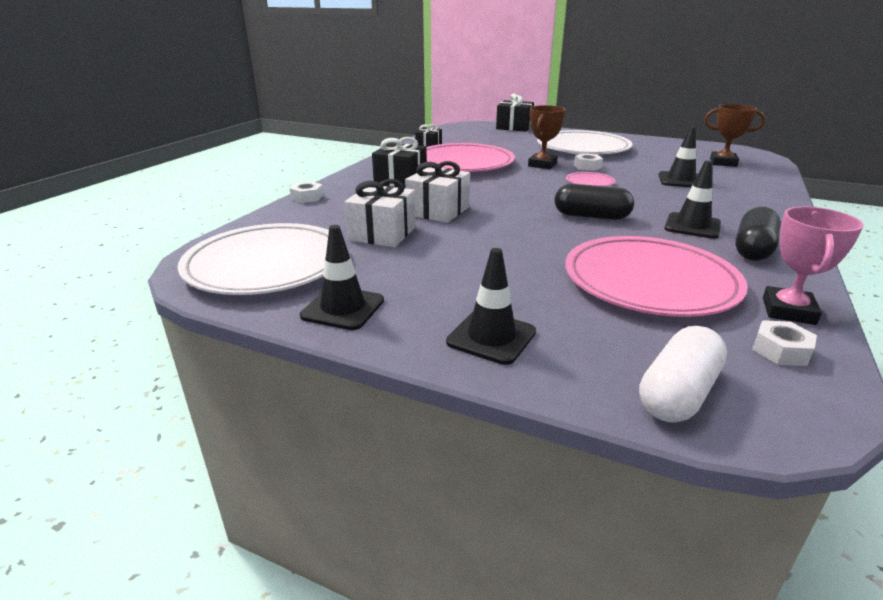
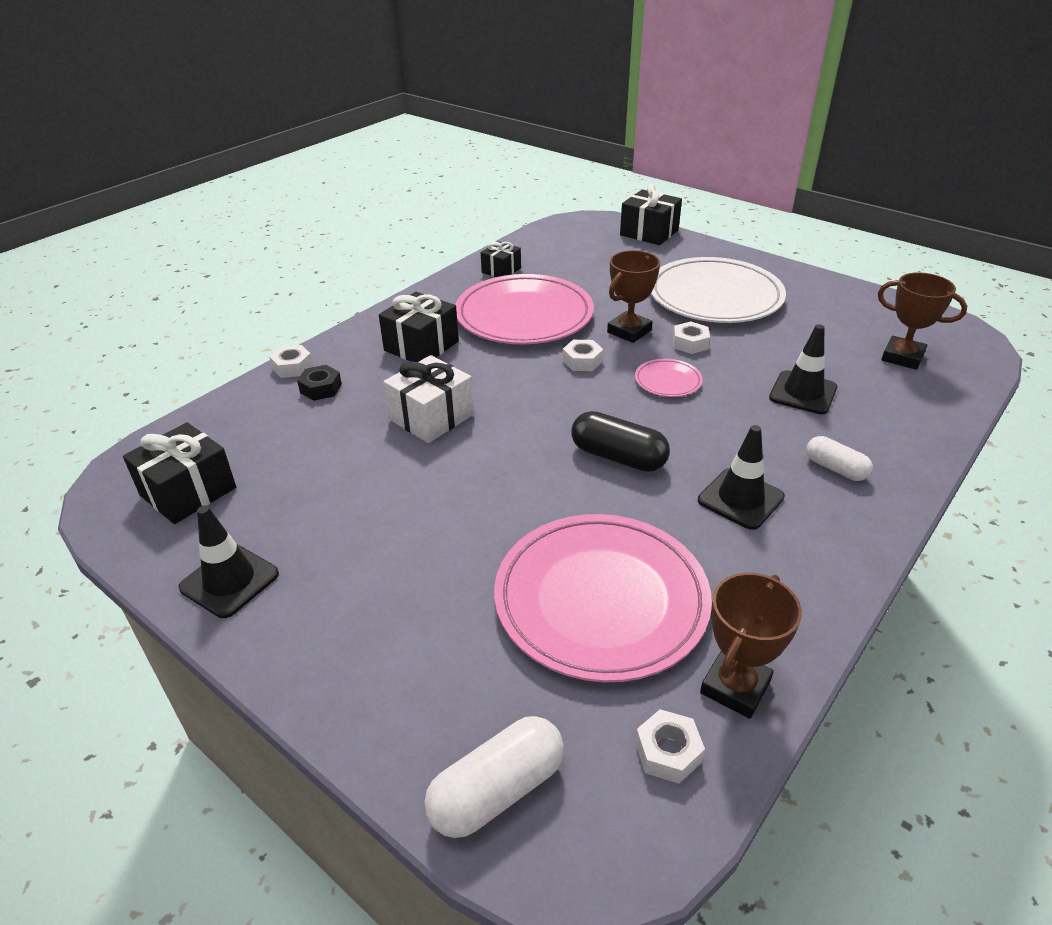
camera: 15 degrees right, 10 degrees up
(267, 265) = (188, 491): white plate -> black gift
(339, 205) = (321, 388): none -> black nut
(382, 233) = (341, 453): white gift -> none
(491, 337) = (356, 659): black traffic cone -> none
(523, 179) = (582, 361): none -> white nut
(736, 208) = (835, 468): none -> white capsule
(753, 249) = (787, 560): black capsule -> none
(788, 311) = (735, 687): pink trophy -> brown trophy

